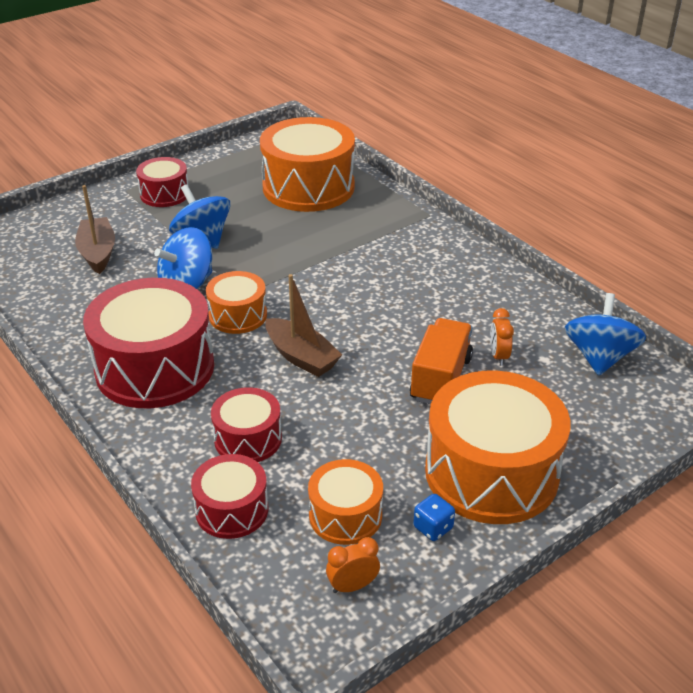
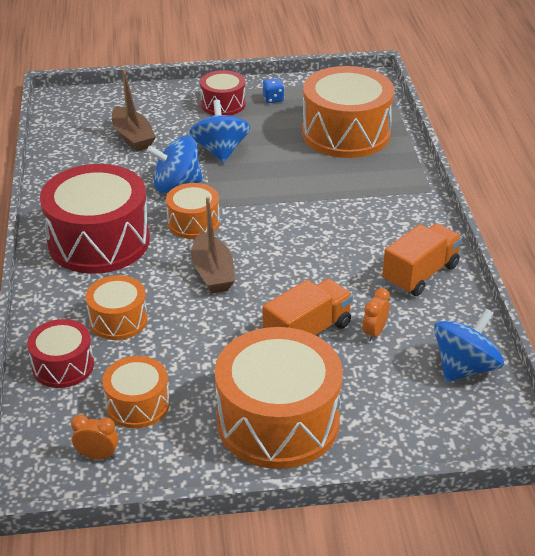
camera: 30 degrees right, 0 degrees up
(98, 253) = (133, 137): brown boat -> brown boat turned 135 degrees clockwise
(248, 439) = (118, 320): red drum -> orange drum
(433, 528) = (193, 442): blue dice -> blue dice (273, 99)
(488, 290) = (420, 274): none -> orange truck

